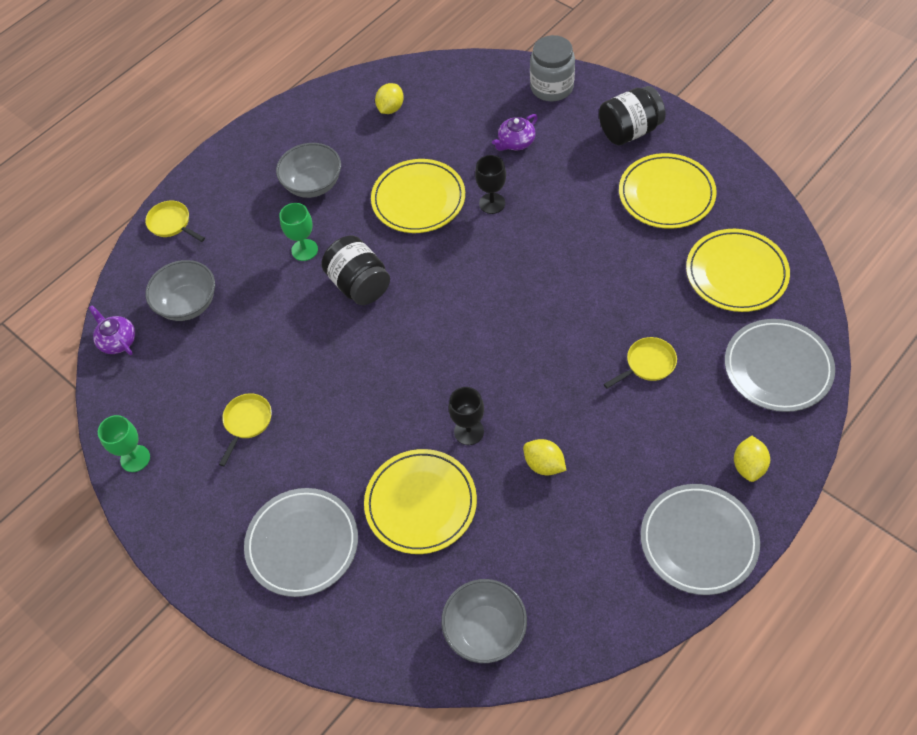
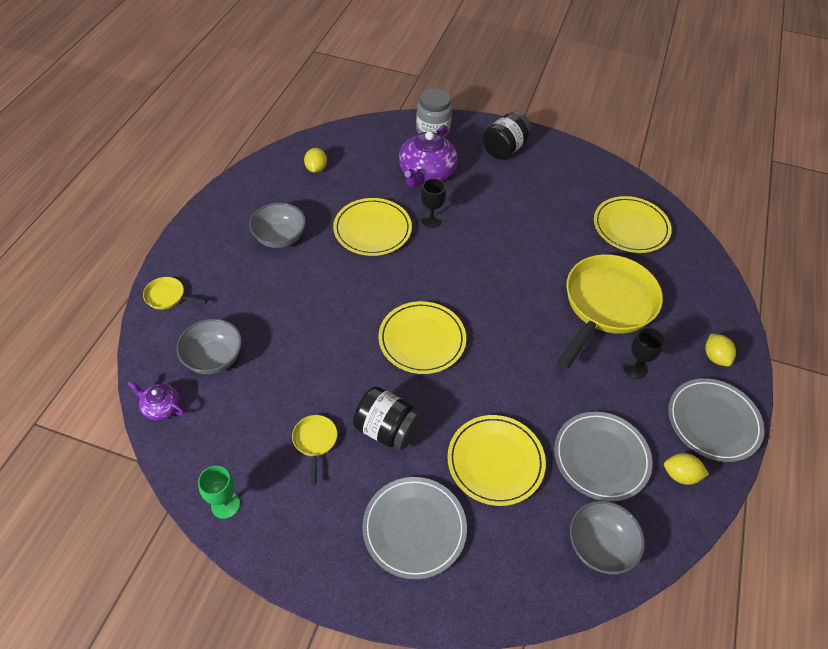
camera: 30 degrees left, 5 degrees down
(304, 250) = (297, 289): green goblet -> none
(359, 284) = (357, 304): black jar -> black jar (387, 429)
(469, 431) = (503, 393): black goblet -> black goblet (635, 368)
(515, 142) = (426, 173): purple teapot -> purple teapot, size x1.96
(544, 464) = (573, 401): yellow lemon -> yellow lemon (680, 475)
(648, 364) = (606, 305): yellow pan -> yellow pan, size x2.45
(666, 194) = (554, 185): yellow plate -> yellow plate (422, 340)
(778, 368) = (694, 284): grey plate -> grey plate (601, 457)

